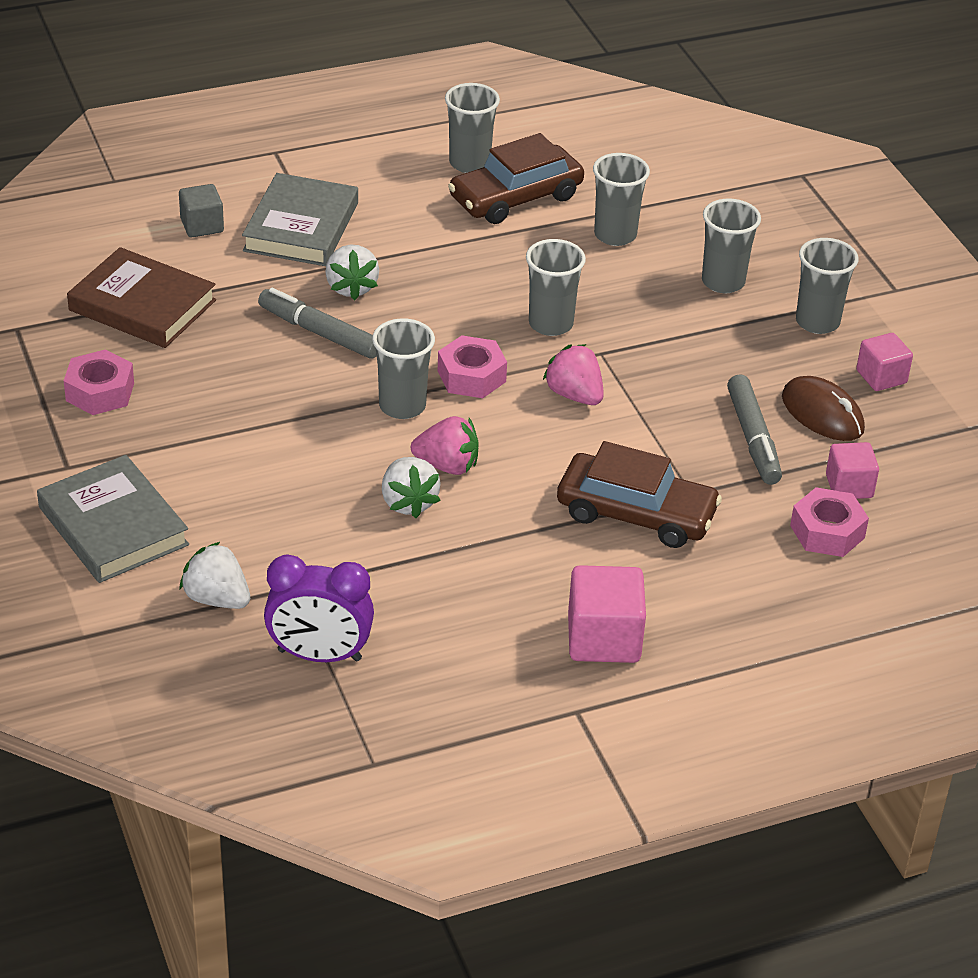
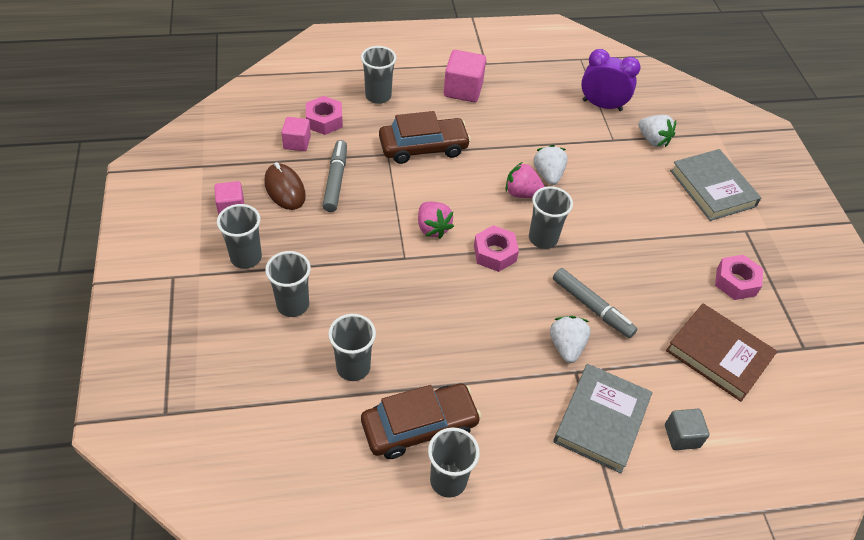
camera: 170 degrees left, 10 degrees up
(551, 324) = (430, 287): grey cup -> grey cup (378, 96)
(636, 514) = (423, 147): brown car -> brown car turned 135 degrees clockwise

